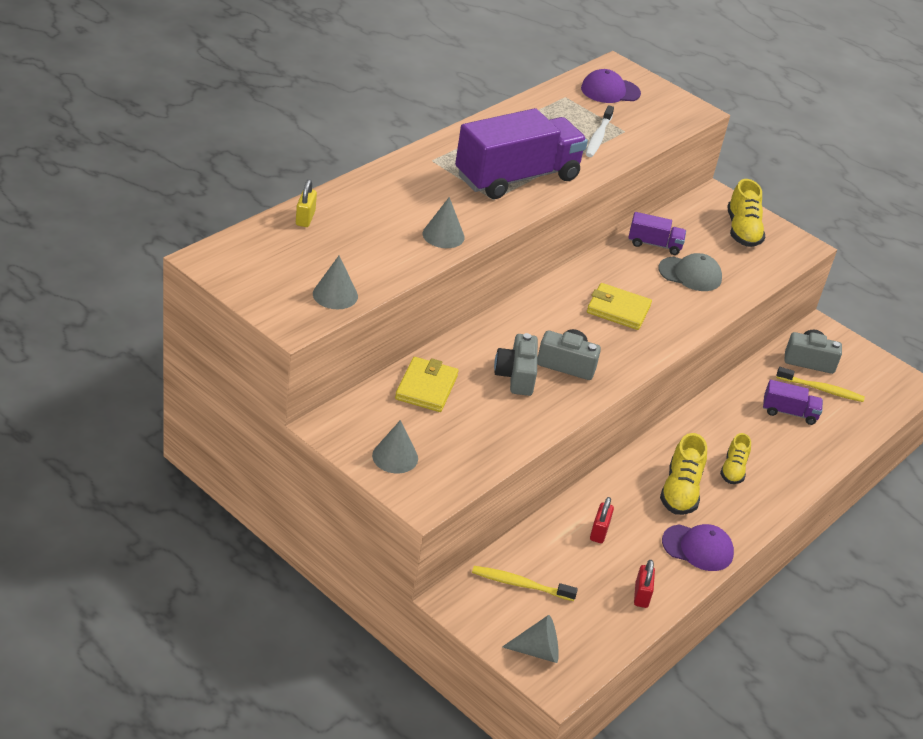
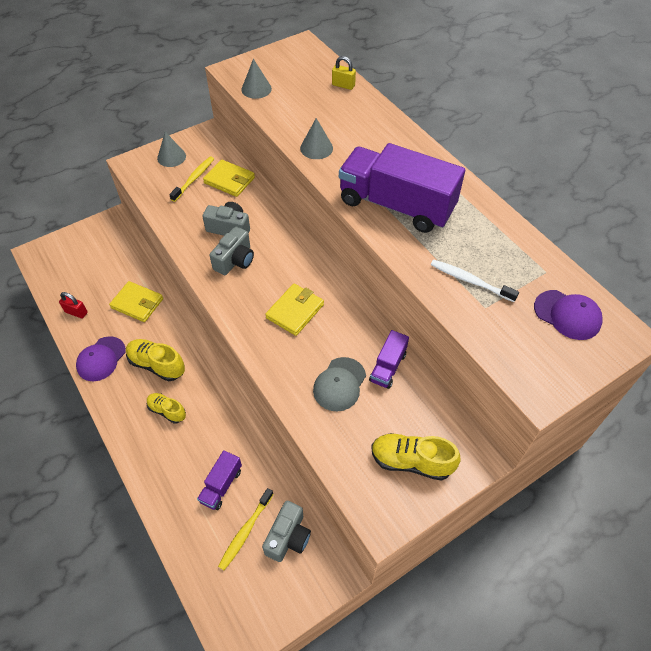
camera: 110 degrees right, 15 degrees up
(517, 177) = (396, 205): purple truck -> purple truck turned 135 degrees clockwise
(520, 584) = (111, 252): yellow toothbrush -> yellow toothbrush (194, 179)
(537, 651) = (61, 249): grey cone -> none
(599, 532) = (137, 303): red padlock -> yellow wallet
(610, 91) = (567, 315): purple cap -> purple cap turned 120 degrees clockwise

